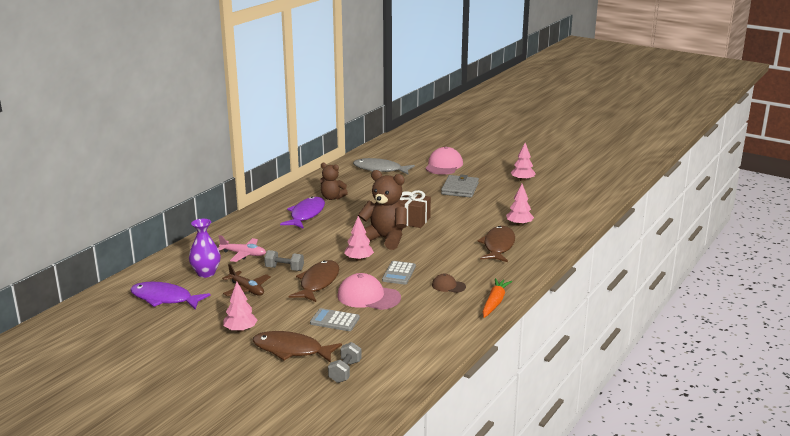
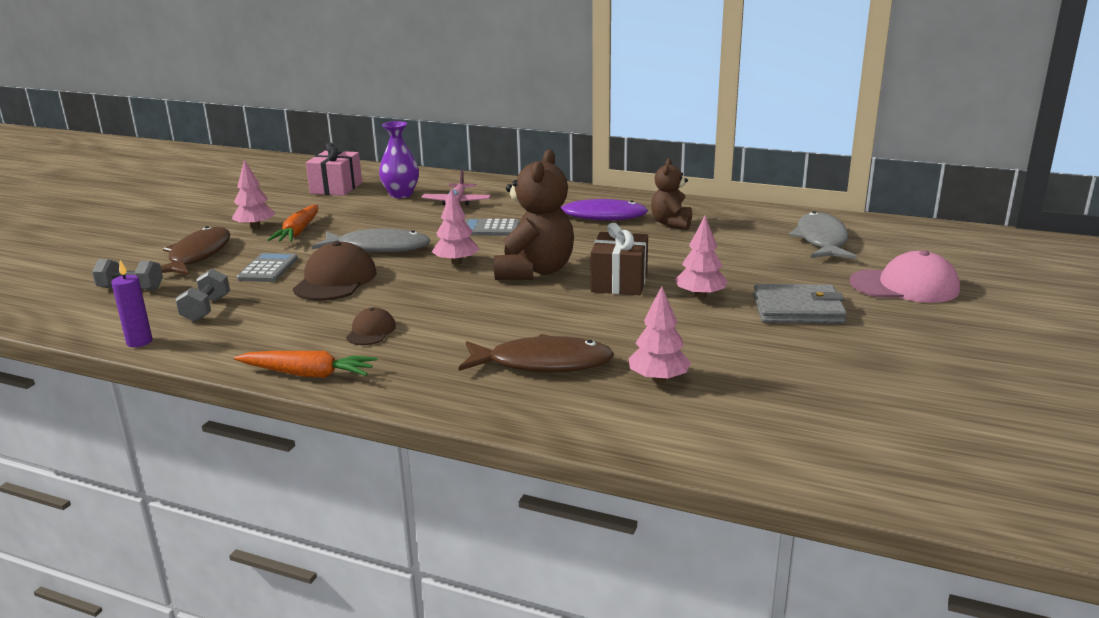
camera: 80 degrees right, 0 degrees up
(164, 299) = (336, 188): purple fish -> pink gift
(246, 289) = (358, 217): brown plane -> none
(264, 312) = (298, 232): none -> orange carrot
(284, 269) = (418, 226): grey dumbbell -> grey dumbbell (206, 309)
(318, 283) = (378, 248): brown fish -> grey fish
(368, 297) = (335, 280): pink cap -> brown cap
(399, 273) = (413, 292): grey calculator -> grey calculator (489, 229)
(438, 357) = (139, 342): none -> purple candle
(522, 180) = (915, 370): pink tree -> pink tree (700, 296)

